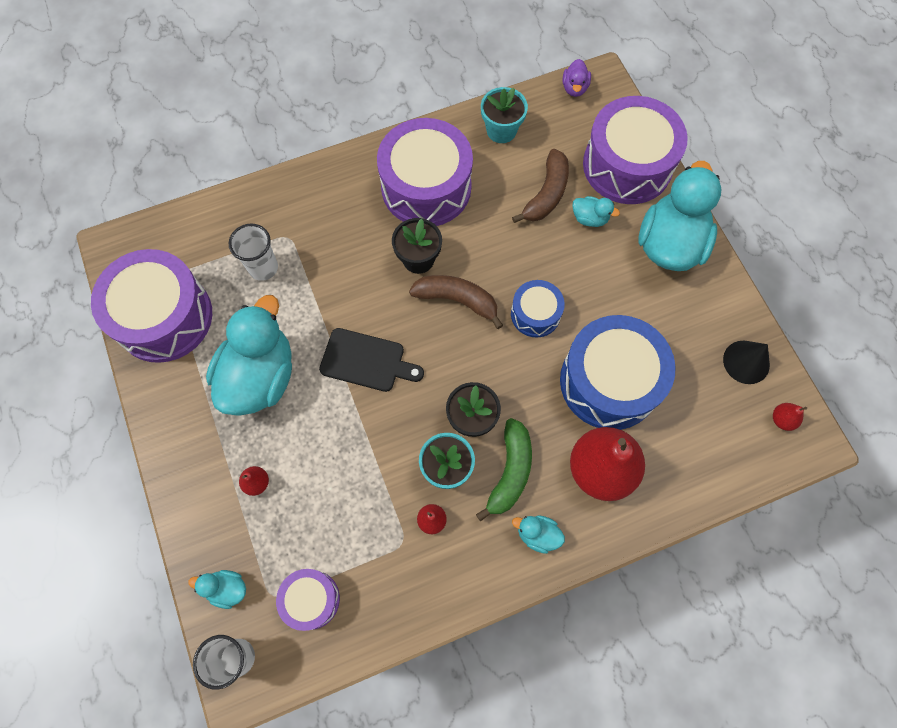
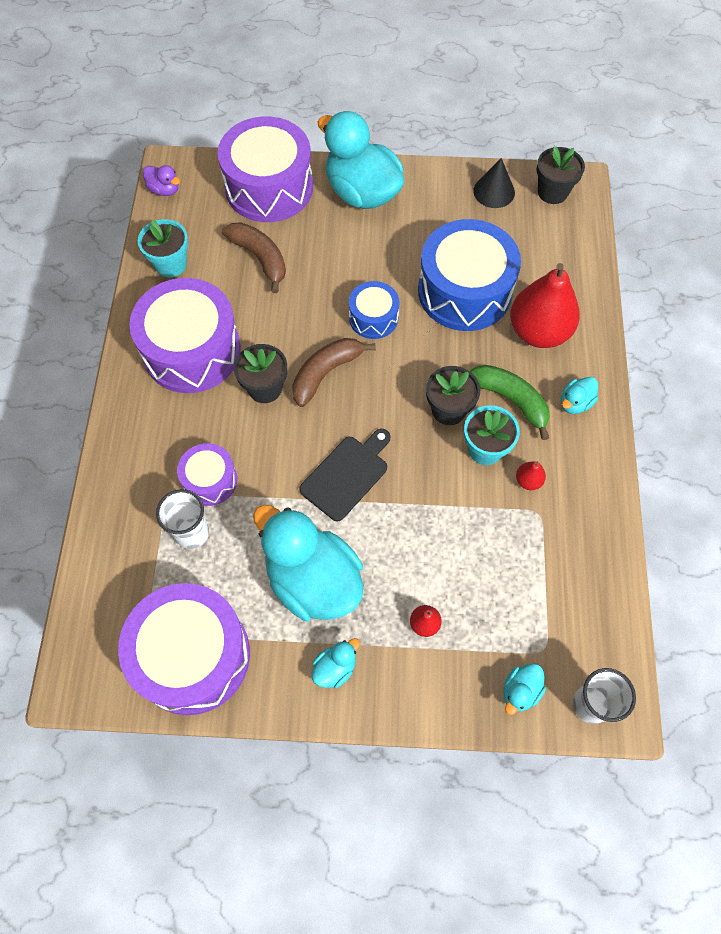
camera: 65 degrees left, 5 degrees down
(311, 599) = (560, 614): purple drum -> purple drum (210, 480)
(590, 218) = (304, 237): turquoise duck -> turquoise duck (335, 668)
(782, 419) = (552, 192): red pear -> black flower pot

